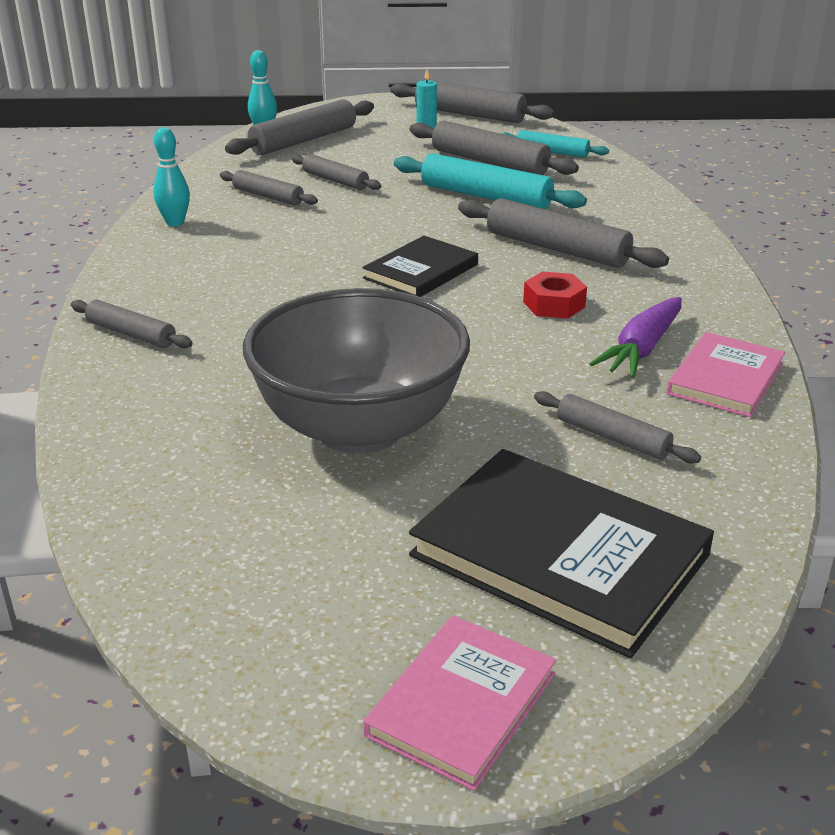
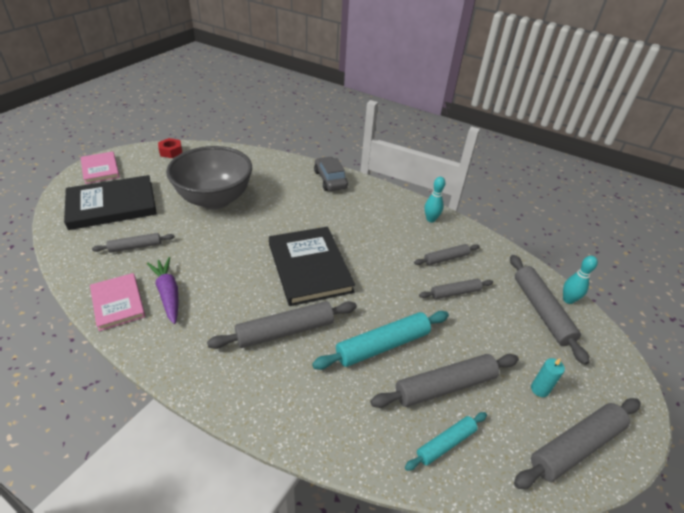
camera: 120 degrees right, 10 degrees up
(131, 334) = (330, 180): grey rolling pin -> grey car
(421, 271) = (309, 267): black book -> black book, size x1.68
(554, 304) = (233, 291): red nut -> red nut (171, 152)

